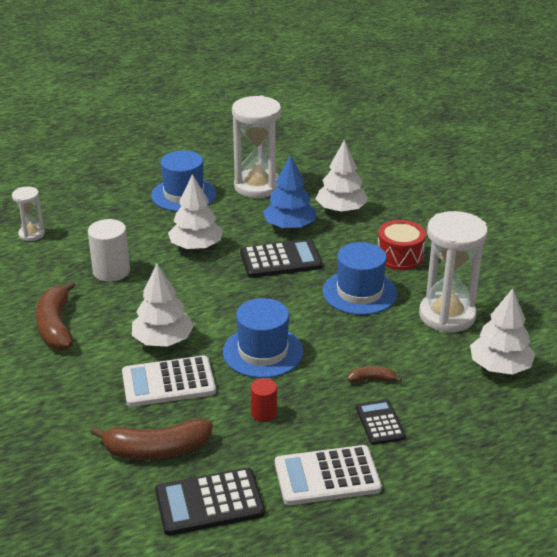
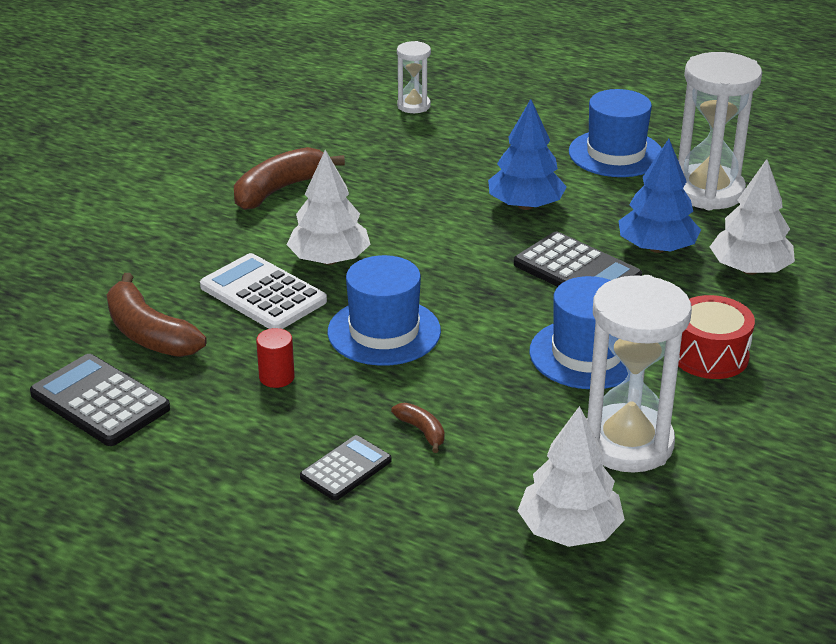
camera: 55 degrees right, 0 degrees up
(111, 271) = (410, 177): white cylinder -> none
(196, 246) = (525, 205): white tree -> blue tree
(327, 476) = (212, 465): white calculator -> none

